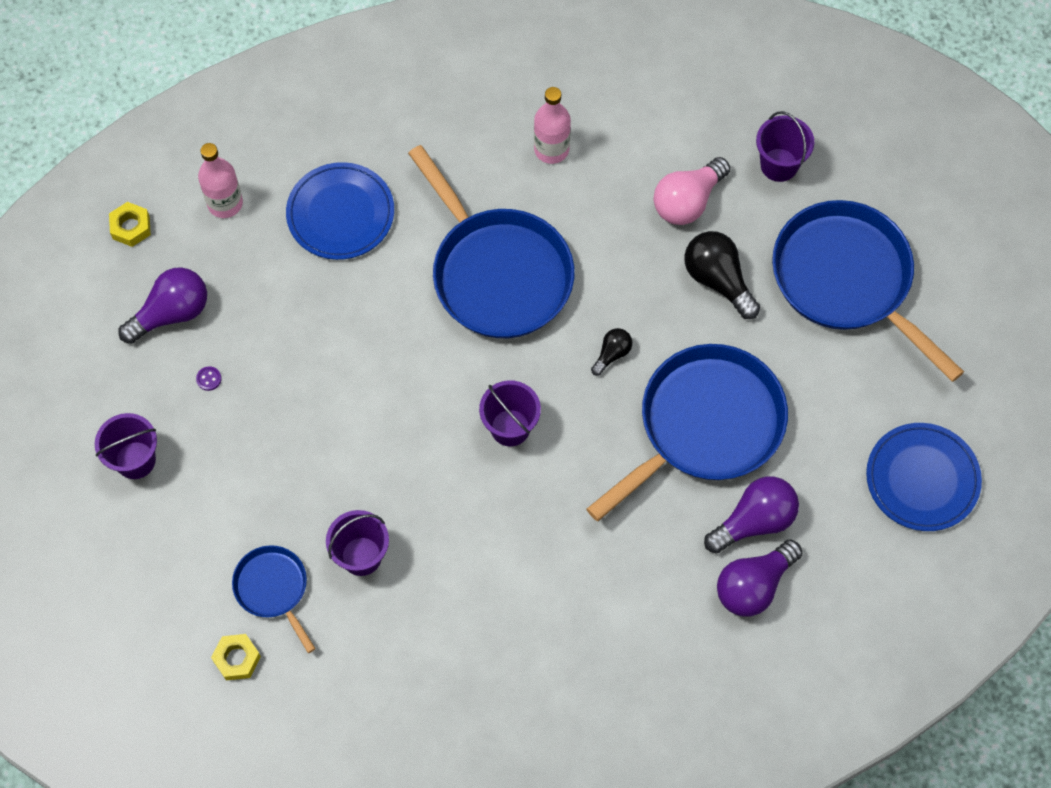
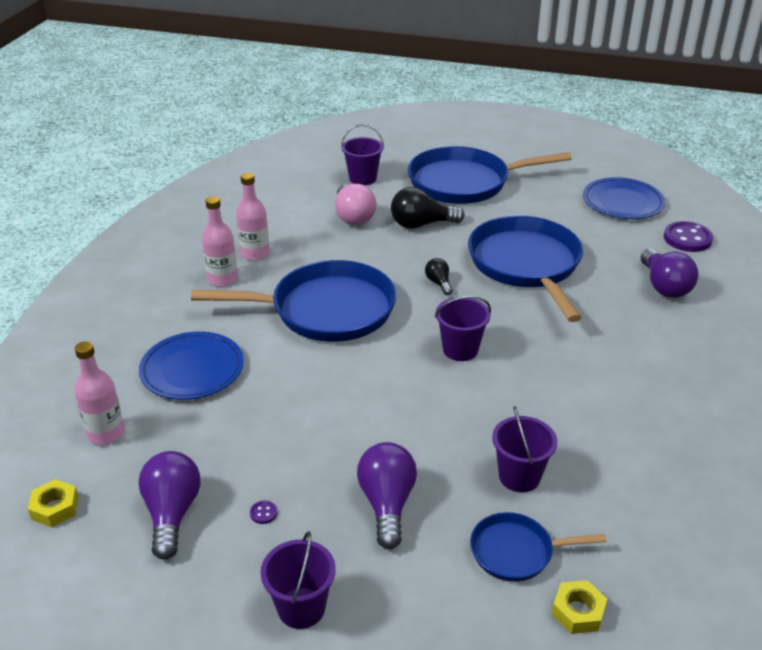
camera: 60 degrees left, 30 degrees down
(488, 148) = (222, 279): none -> pink bottle
(754, 521) = (613, 270): purple light bulb -> purple light bulb (387, 504)
(880, 581) = (687, 239): none -> purple button

